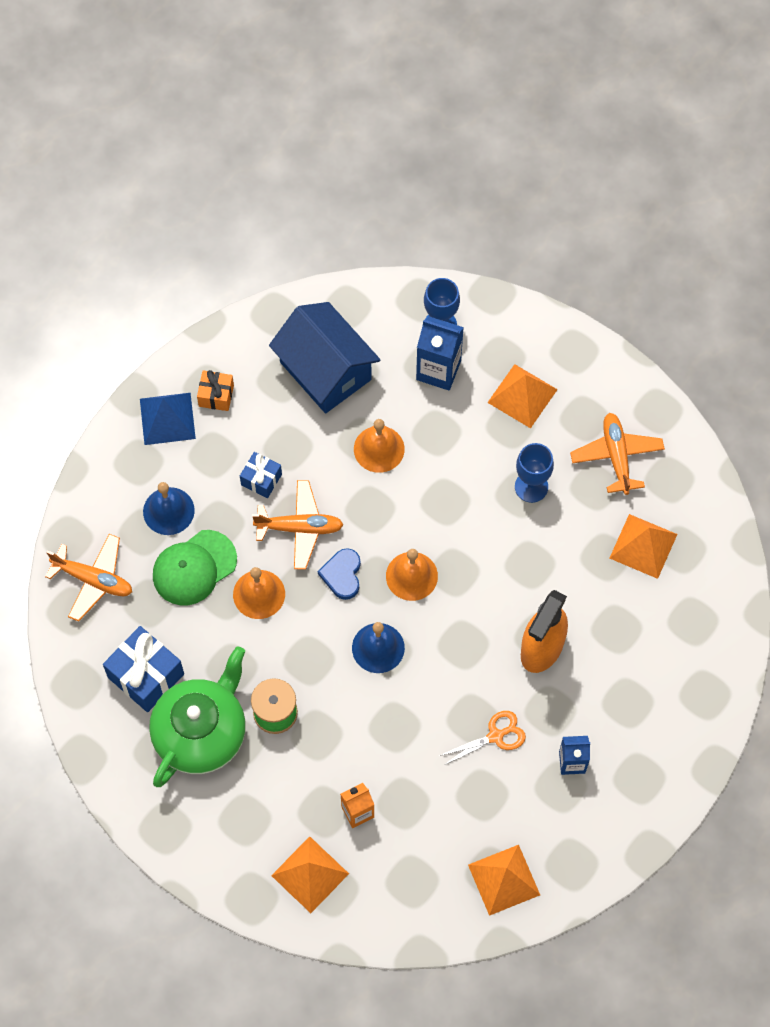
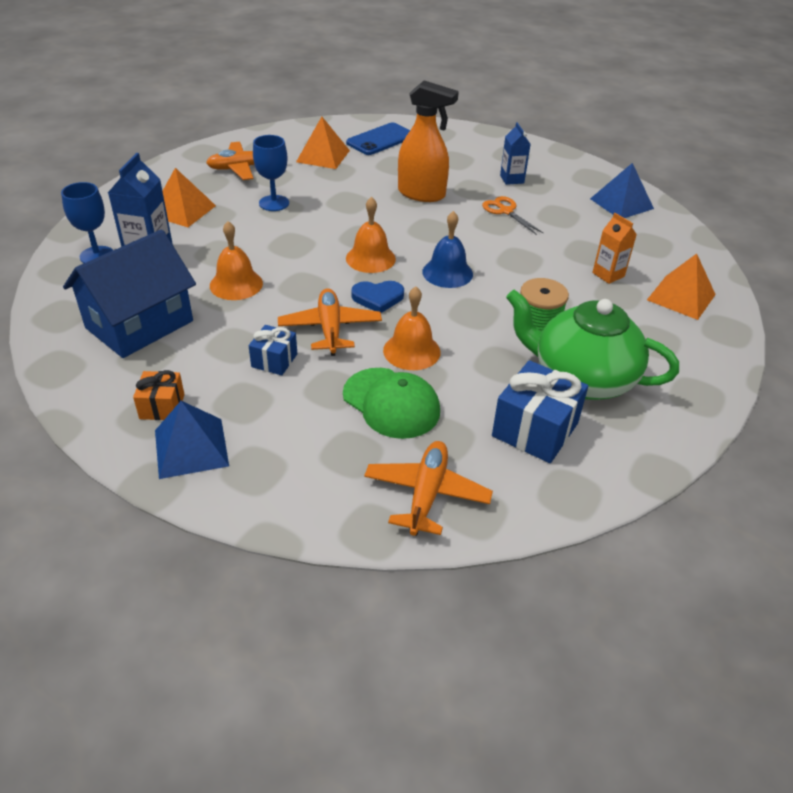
camera: 100 degrees left, 25 degrees down
(168, 511) = (320, 433): blue bell -> none
(503, 879) = (621, 203): orange pyramid -> blue pyramid
(686, 619) = (380, 140): none -> blue phone

